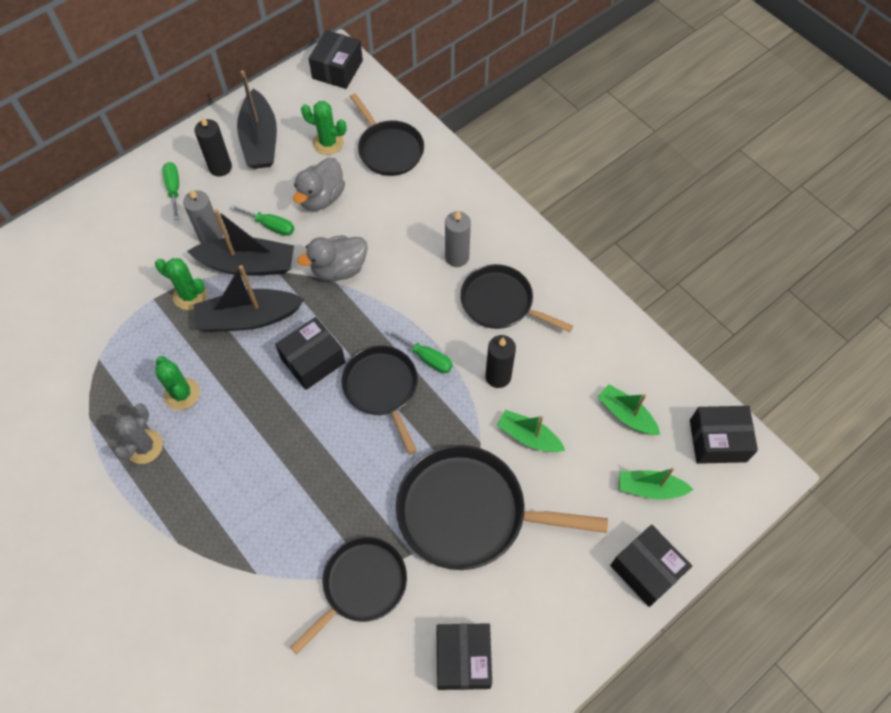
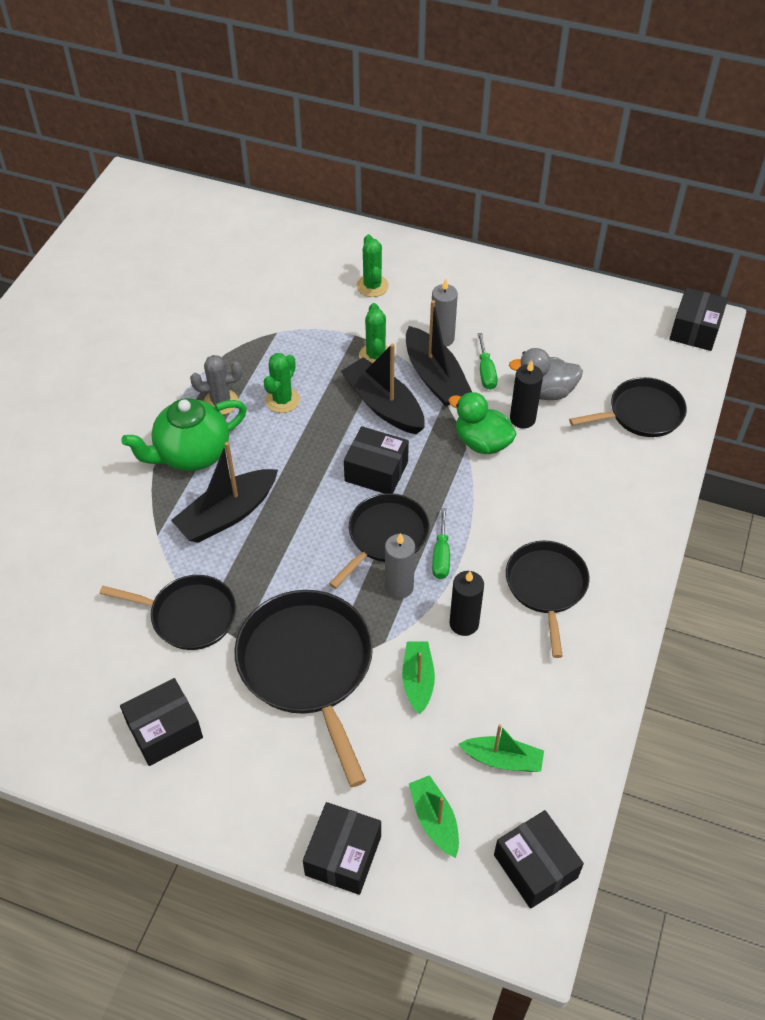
camera: 60 degrees right, 10 degrees down
(174, 189) = (468, 290): green screwdriver -> none
(186, 501) = (191, 454): none -> green teapot
(220, 167) = (515, 307): black candle -> black candle (522, 419)
(260, 140) = (566, 318): black boat -> black boat (227, 515)
(328, 143) = (607, 365): green cactus -> green cactus (372, 286)
(337, 69) = (695, 330): black box -> black box turned 60 degrees counterclockwise
(339, 269) = (482, 442): grey duck -> green duck
(389, 149) = (641, 413): black pan -> black pan turned 135 degrees counterclockwise
(457, 257) = (568, 526): grey candle -> grey candle (399, 587)
(626, 415) = (502, 759): green boat -> green boat turned 90 degrees clockwise

